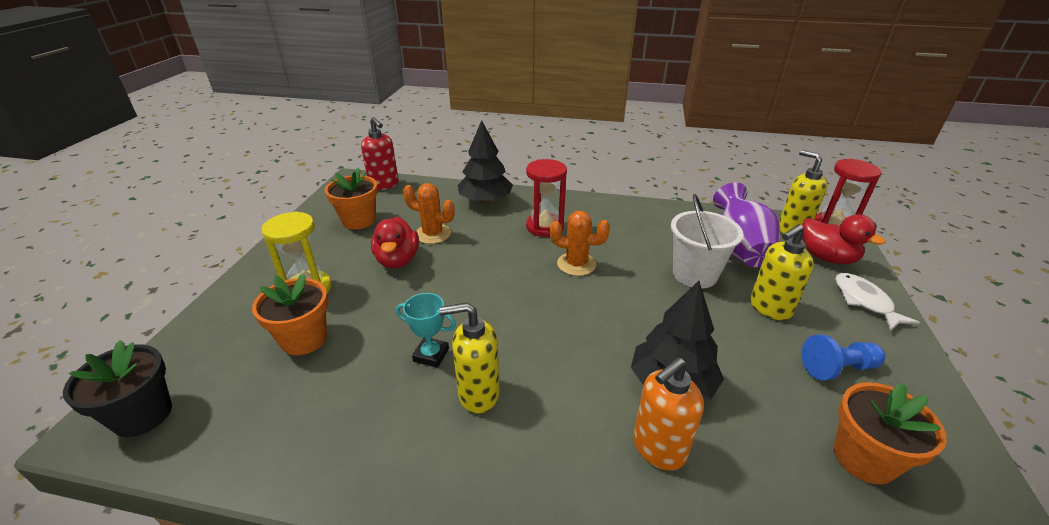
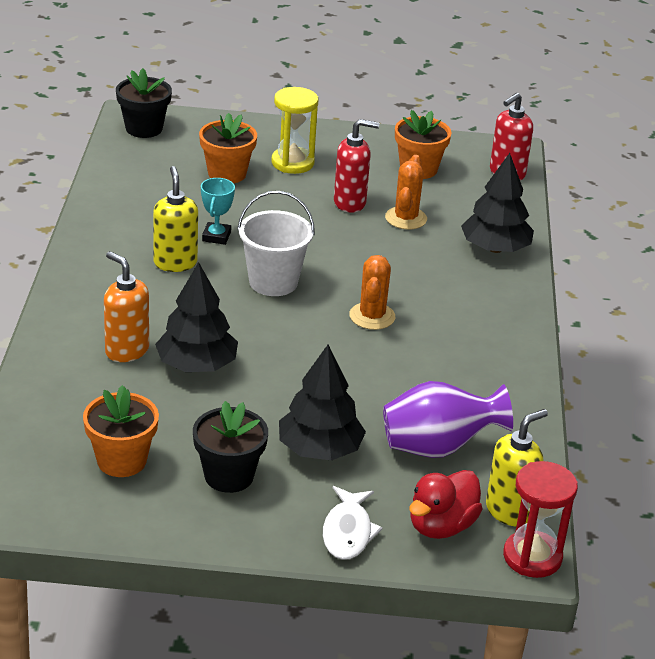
camera: 80 degrees right, 0 degrees up
(398, 260) = (350, 203): red duck -> red soap dispenser
(544, 227) = (446, 294): red hourglass -> none
(694, 274) = (373, 402): white bucket -> white bucket (273, 282)
(769, 308) = (319, 449): yellow soap dispenser -> black tree
(837, 368) = (229, 476): blue pawn -> black flower pot
(864, 301) = (348, 532): white fish -> white fish turned 120 degrees clockwise

